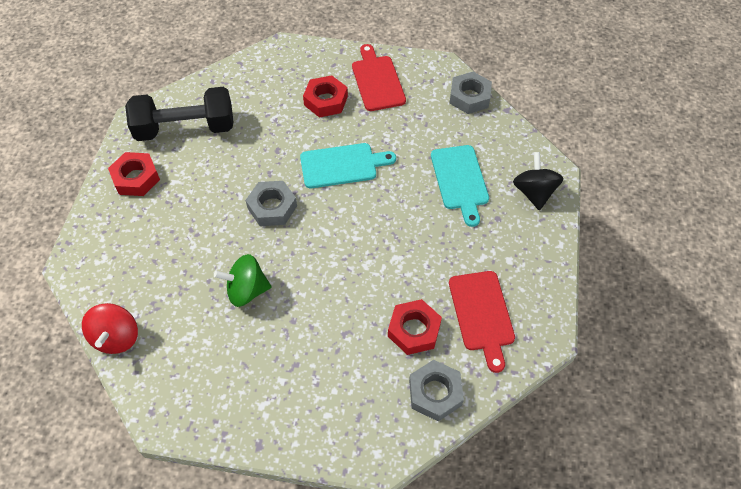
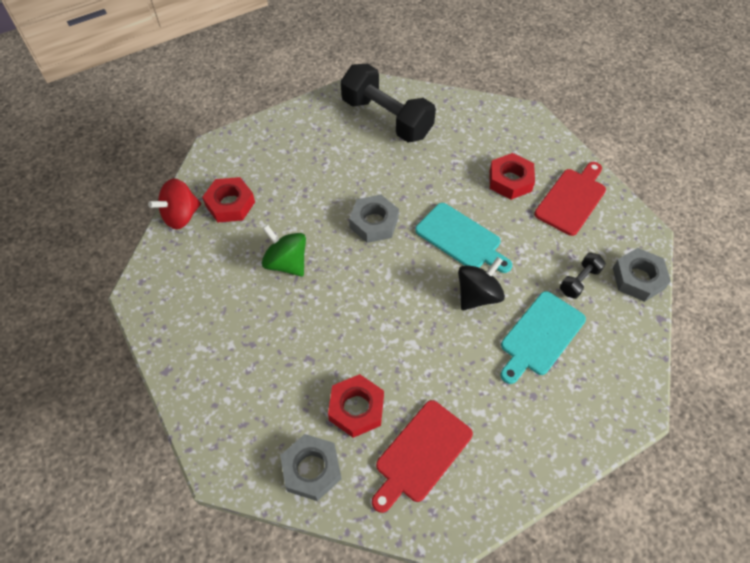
camera: 50 degrees right, 0 degrees up
(136, 178) = (315, 125): red nut -> red nut (230, 204)
(441, 128) = (579, 281): none -> black dumbbell
(534, 192) = (594, 407): black spinning top -> black spinning top (477, 295)

